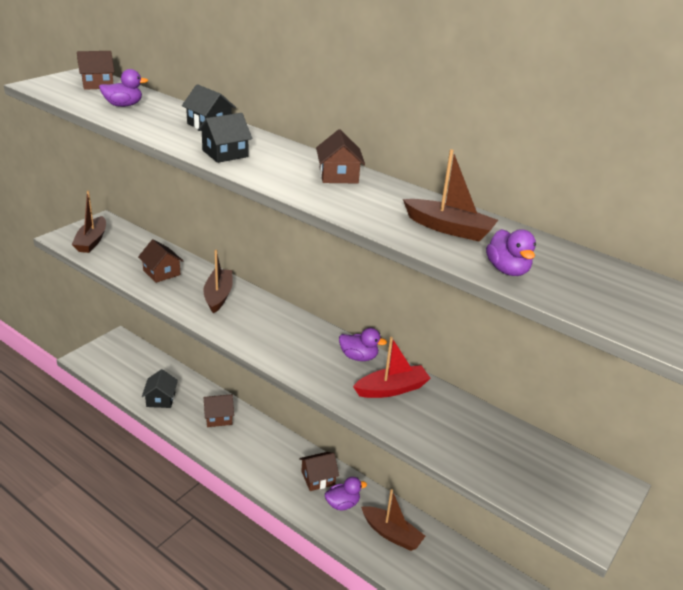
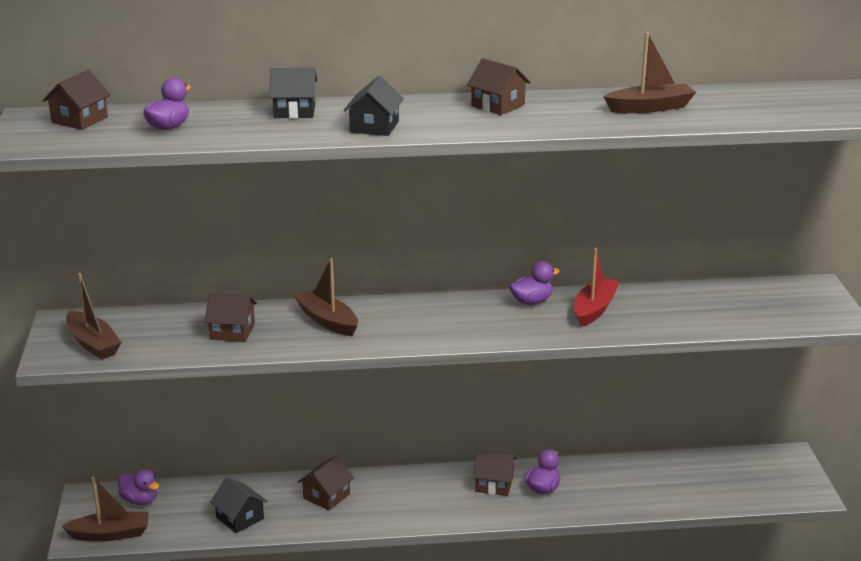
camera: 40 degrees left, 5 degrees down
(318, 478) = (494, 484): brown house -> brown house turned 75 degrees clockwise
(391, 534) = (611, 483): brown boat -> brown boat (110, 534)
(507, 270) = (735, 116): purple duck -> purple duck (140, 500)

